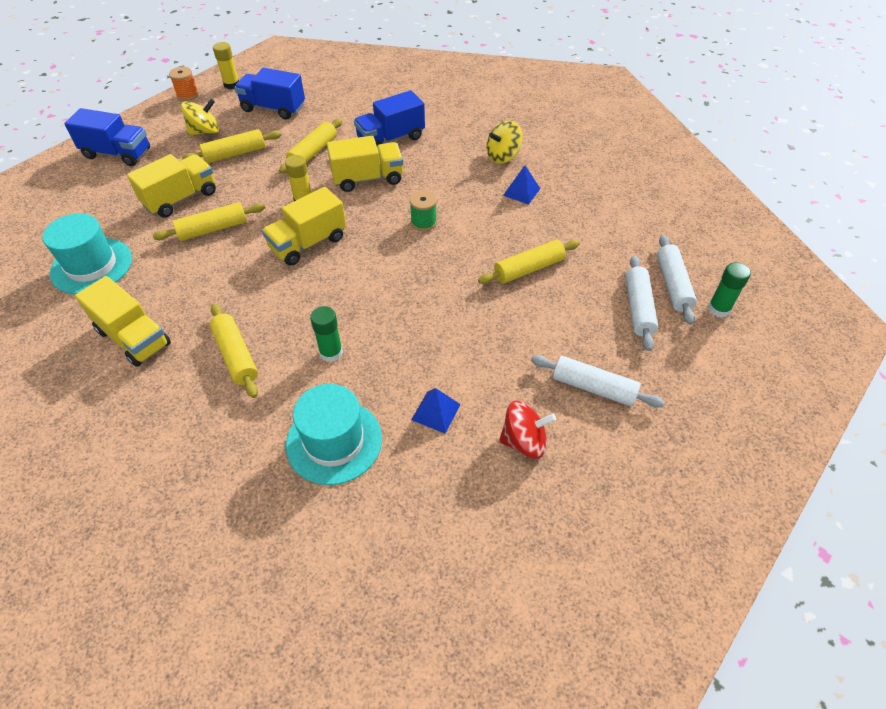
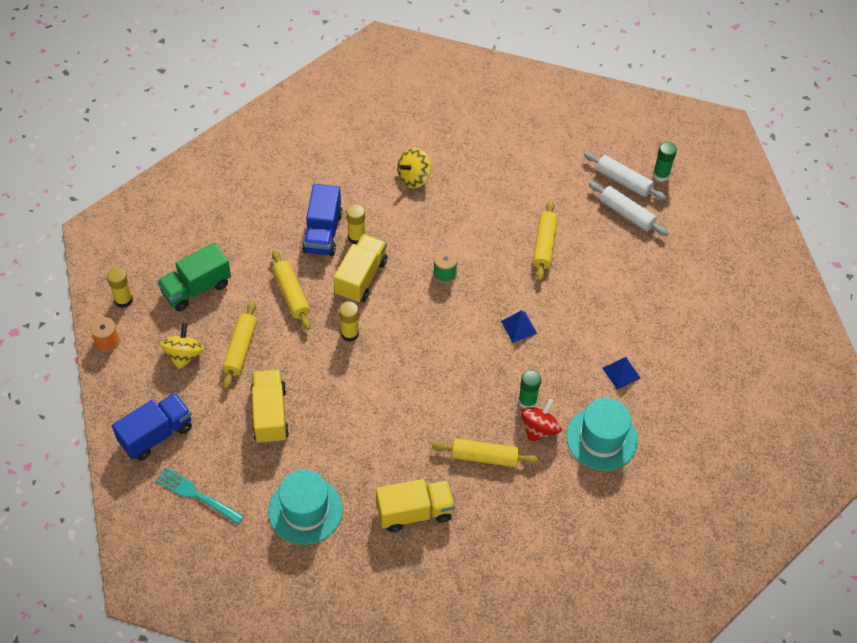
camera: 55 degrees left, 5 degrees up
(70, 200) = (197, 495): none -> turquoise fork
(213, 229) = (331, 410): yellow rolling pin -> none
(273, 108) = (196, 288): blue truck -> green truck
(308, 243) = (404, 357): yellow truck -> none
(406, 157) = (356, 237): none -> yellow glue stick
(503, 156) = (413, 177): yellow spinning top -> yellow spinning top turned 45 degrees clockwise
(521, 191) = (464, 194): blue pyramid -> blue pyramid (518, 327)
(524, 441) = (676, 343): red spinning top -> red spinning top (539, 429)
(593, 387) = (666, 282): white rolling pin -> none

